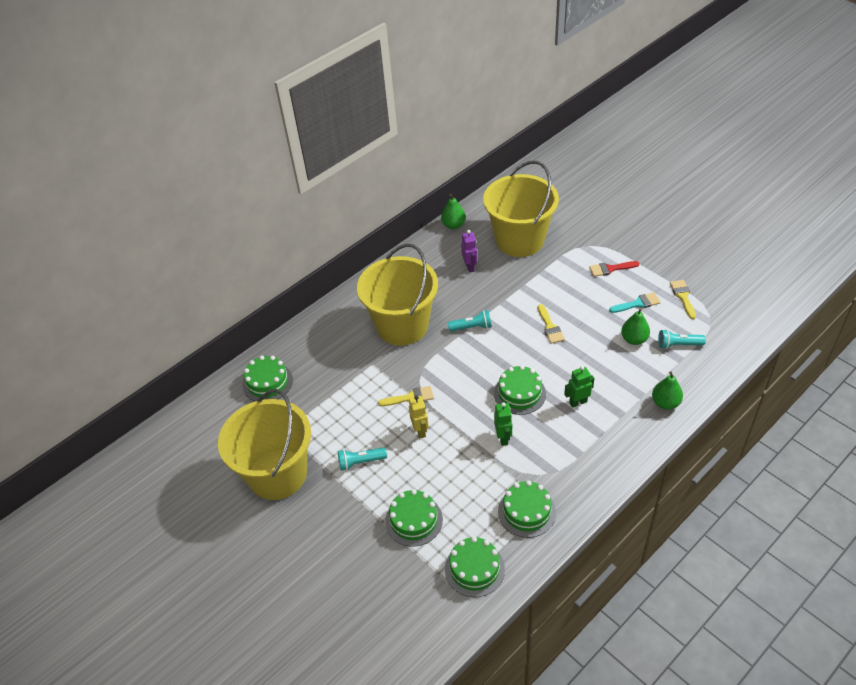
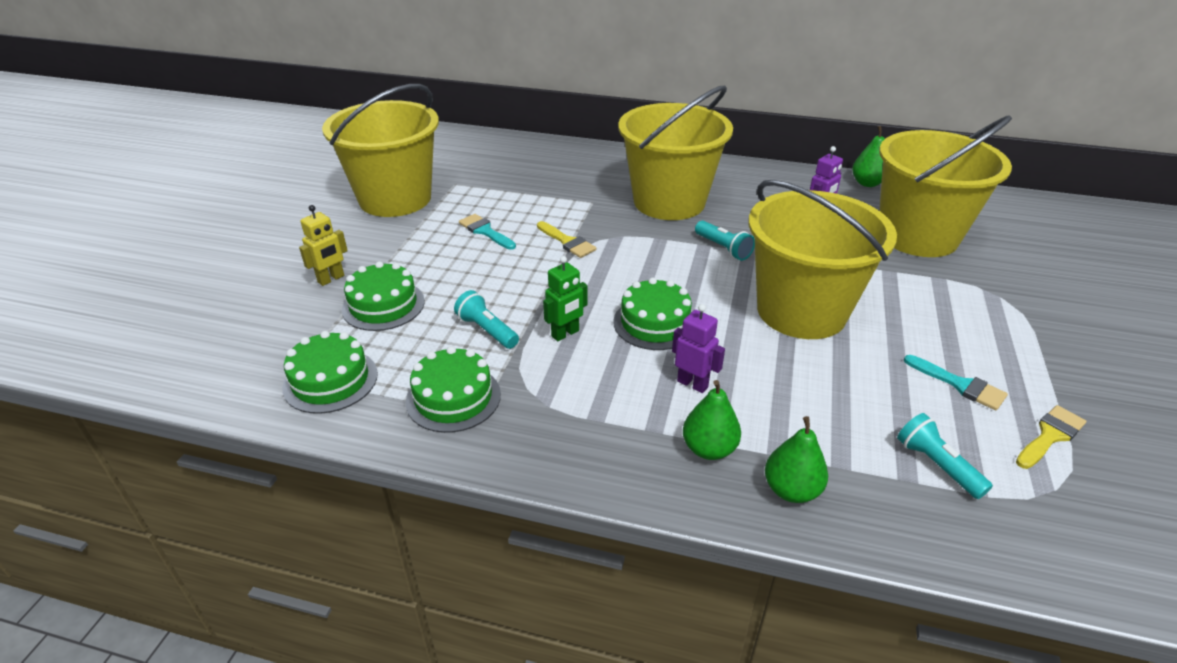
camera: 55 degrees right, 10 degrees down
(267, 382) = (509, 155): green cake -> none
(361, 462) = (446, 241): turquoise flashlight -> turquoise flashlight (487, 330)
(365, 436) = (485, 231): none -> turquoise brush
(420, 431) = (523, 265): yellow robot -> yellow robot (331, 279)
(550, 327) = (801, 311): yellow brush -> yellow bucket
(578, 402) = (692, 384): green robot -> purple robot
(610, 269) = (988, 332): red brush -> none
(634, 339) = (882, 405): green pear -> green pear (709, 449)

